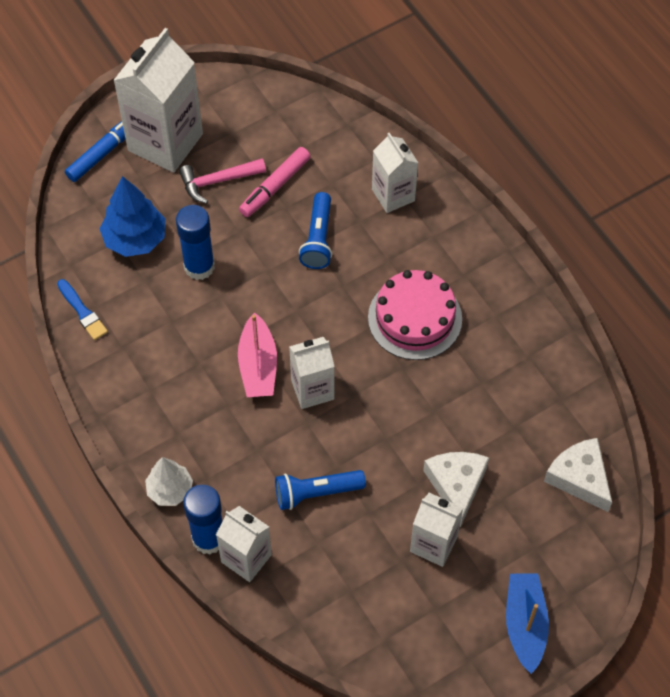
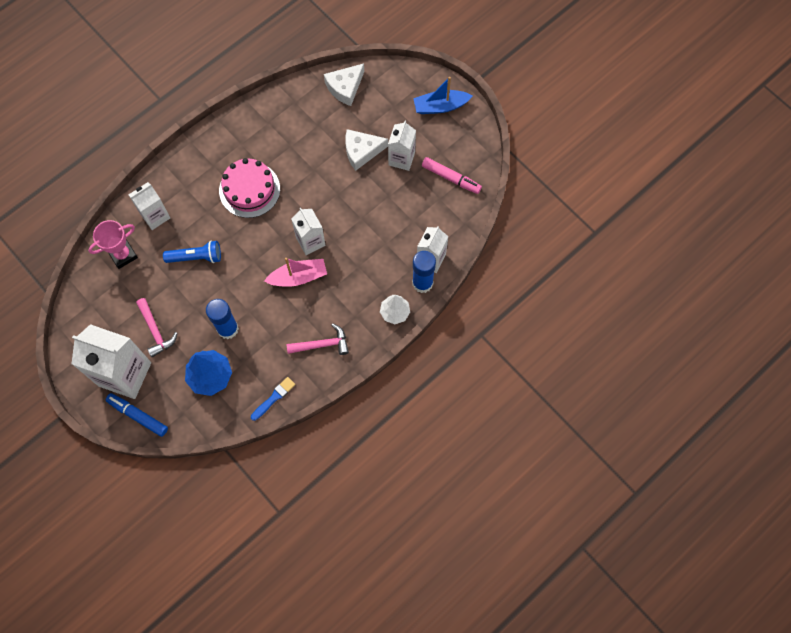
camera: 100 degrees left, 10 degrees up
(145, 383) = (322, 344): none -> pink hammer
(275, 187) = (156, 292): pink marker -> pink marker (451, 178)
(316, 493) = (381, 227): blue flashlight -> none
(340, 152) = (123, 255): none -> pink trophy

